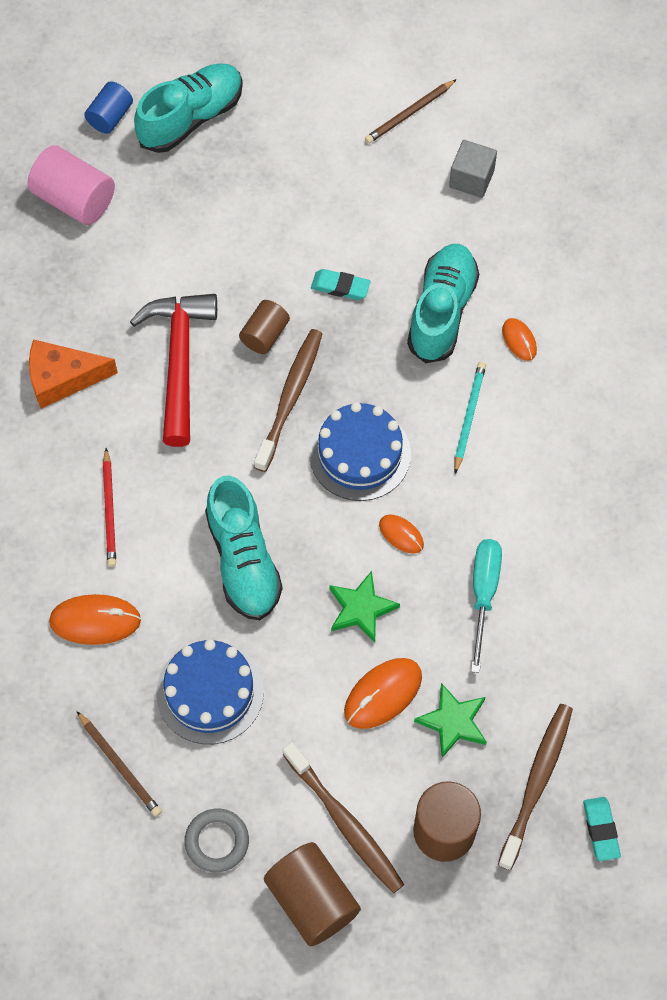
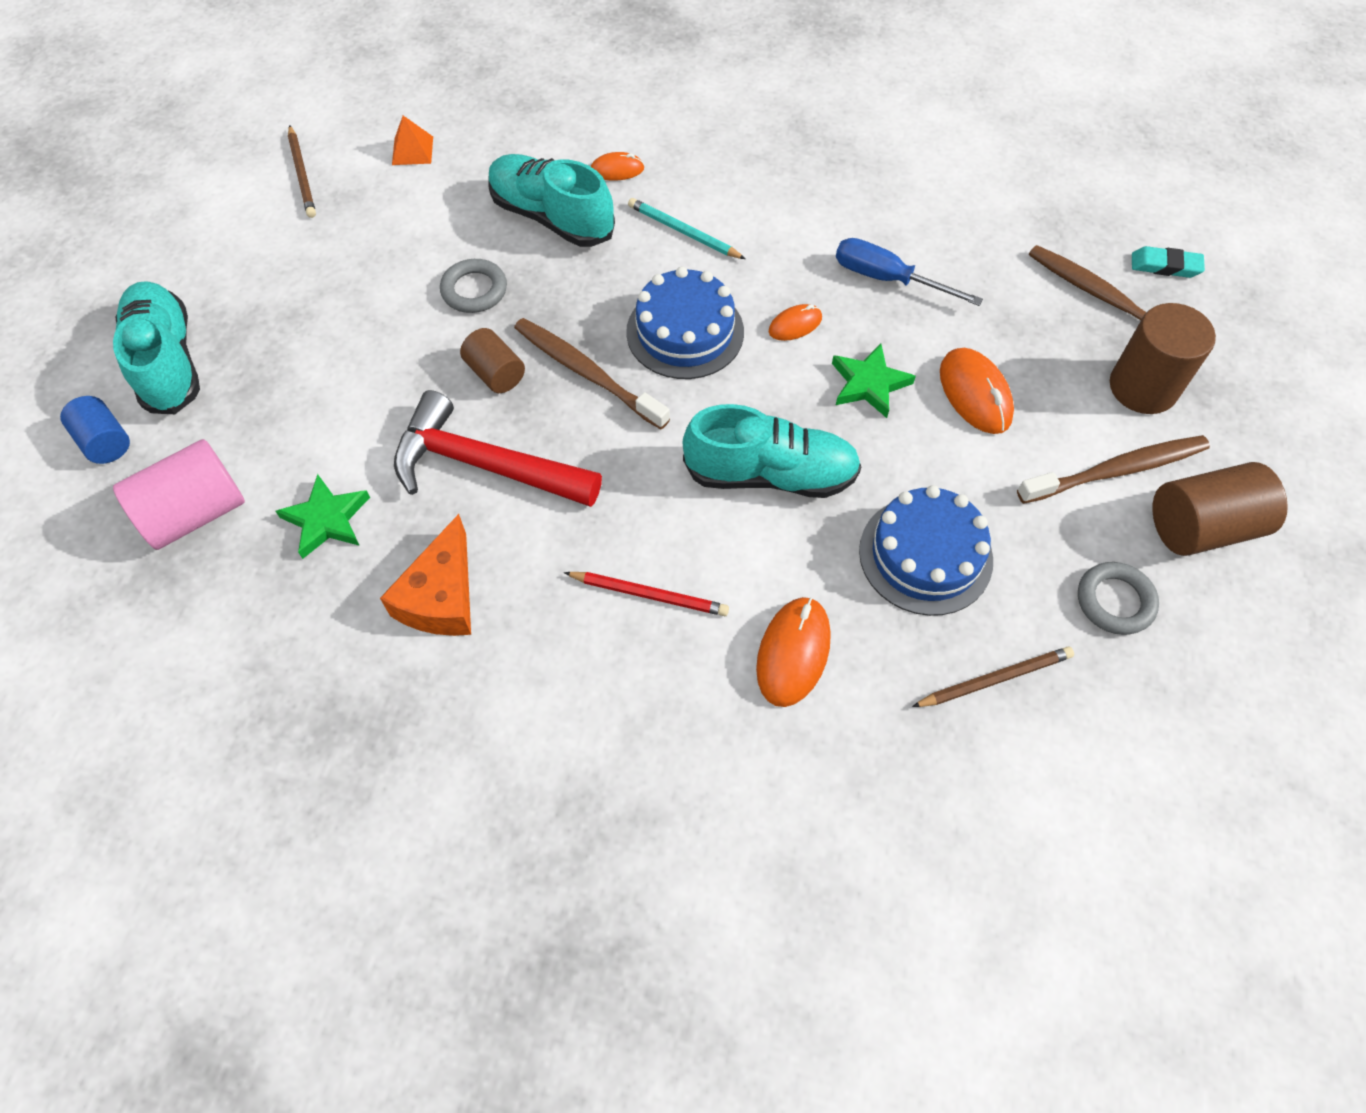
camera: 70 degrees left, 5 degrees down
(340, 287) = (474, 290): turquoise eraser -> grey ring
(453, 722) = (1022, 344): green star -> green star (327, 519)
(471, 179) = (412, 150): grey cube -> orange pyramid
(483, 594) = (887, 279): turquoise screwdriver -> blue screwdriver

